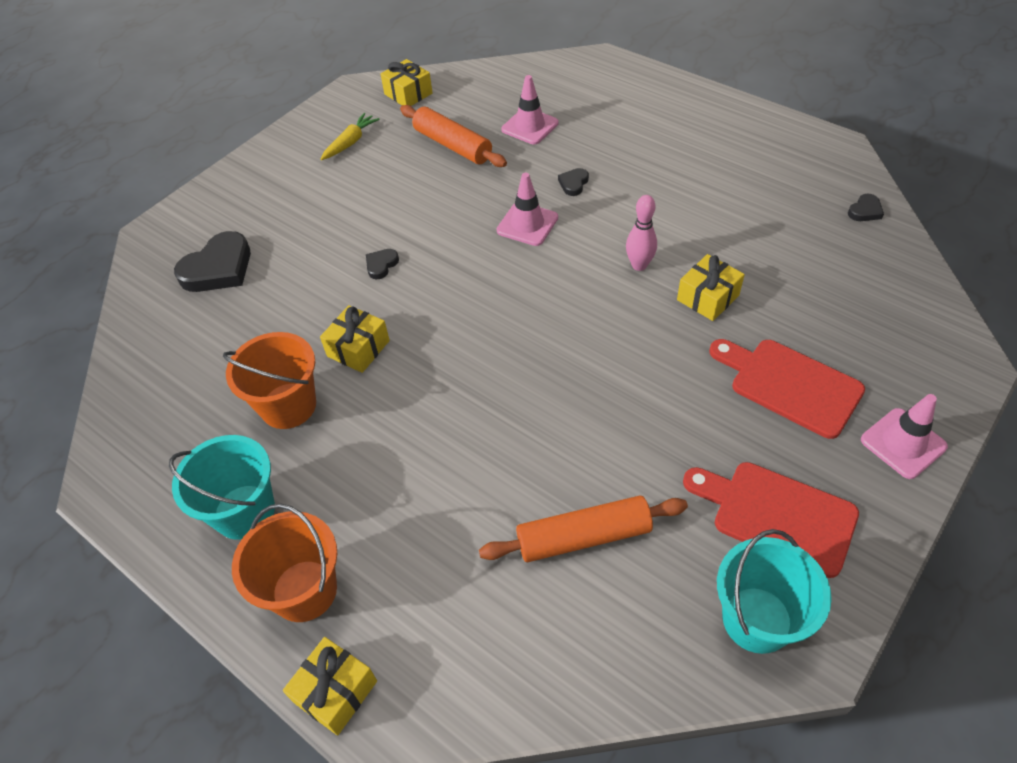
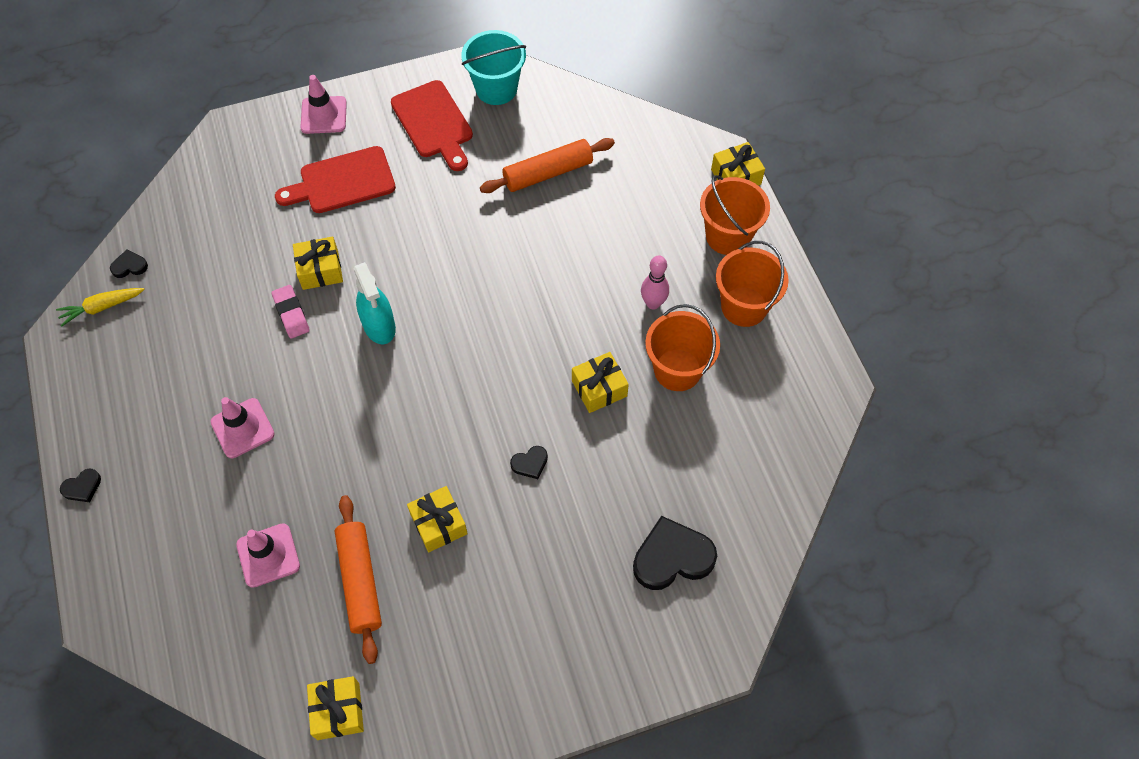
camera: 150 degrees left, 10 degrees up
(244, 512) = (744, 306): turquoise bucket -> orange bucket
(350, 142) = (453, 664): yellow carrot -> yellow carrot (102, 307)
(424, 197) = (439, 524): none -> yellow gift
(527, 224) = (380, 427): pink traffic cone -> pink traffic cone (242, 428)
(573, 183) = (302, 447): black heart -> black heart (82, 487)
(583, 537) = (548, 173): orange rolling pin -> orange rolling pin turned 45 degrees counterclockwise
(604, 286) = (379, 326): none -> turquoise spray bottle
(639, 265) = (337, 328): pink bowling pin -> pink bowling pin (653, 303)
(689, 253) = (291, 314): none -> pink eraser
(790, 385) = (342, 182): red cutting board -> red cutting board turned 90 degrees clockwise

